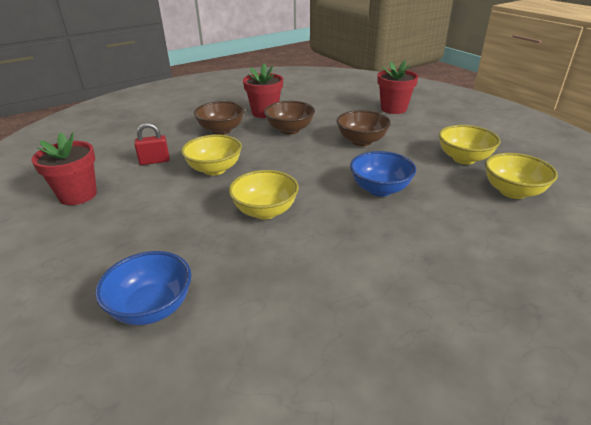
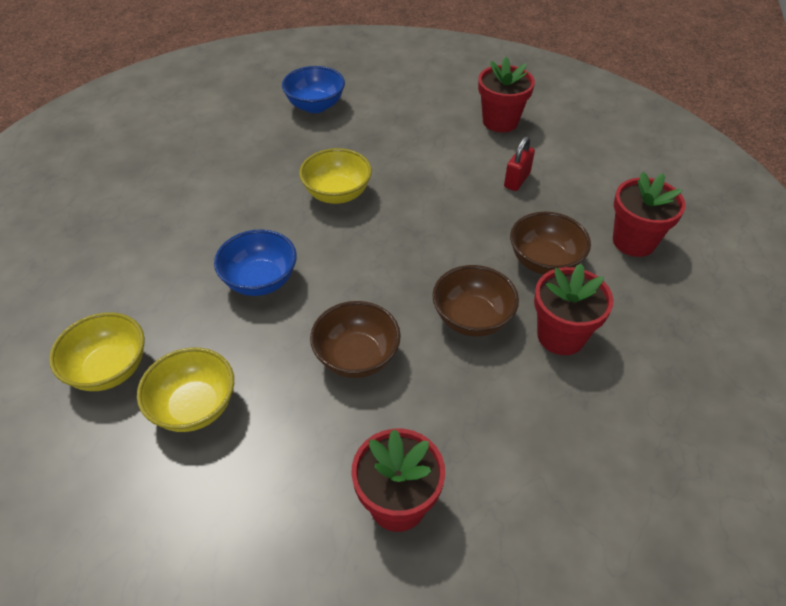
camera: 135 degrees right, 15 degrees up
(172, 119) = (633, 241): none -> red flower pot
(214, 169) = (448, 206): yellow bowl -> none

